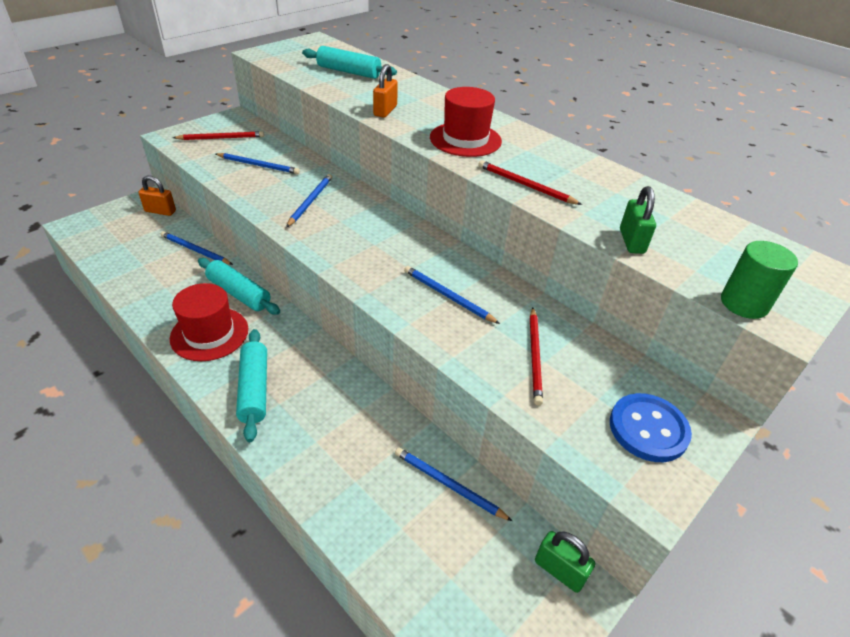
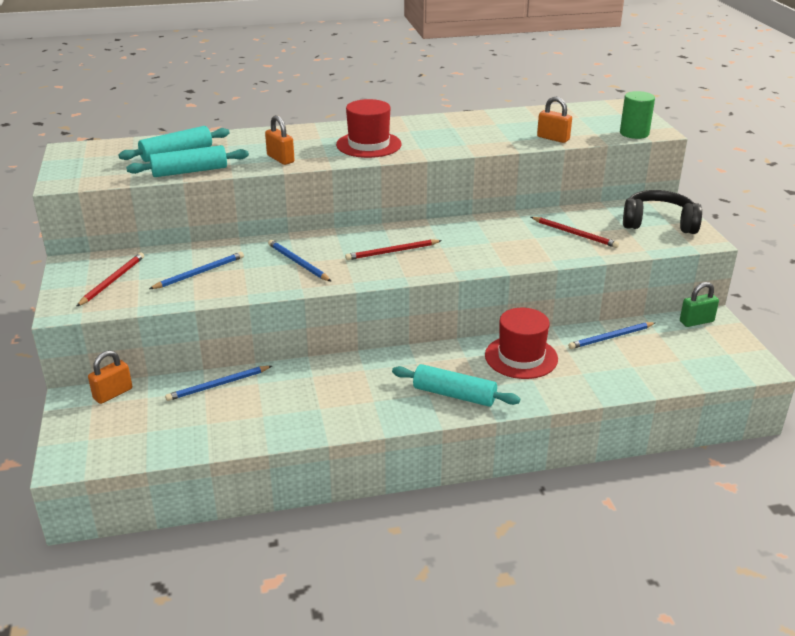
camera: 55 degrees left, 10 degrees down
(209, 334) = (361, 403): red hat -> red hat (521, 357)
(239, 293) = (318, 374): turquoise rolling pin -> turquoise rolling pin (190, 171)
(448, 296) = (488, 243): blue pencil -> none
(525, 185) = (457, 146): red pencil -> red pencil (392, 252)
(631, 241) = (553, 138): green padlock -> orange padlock
(648, 429) = (658, 223): blue button -> black headphones

